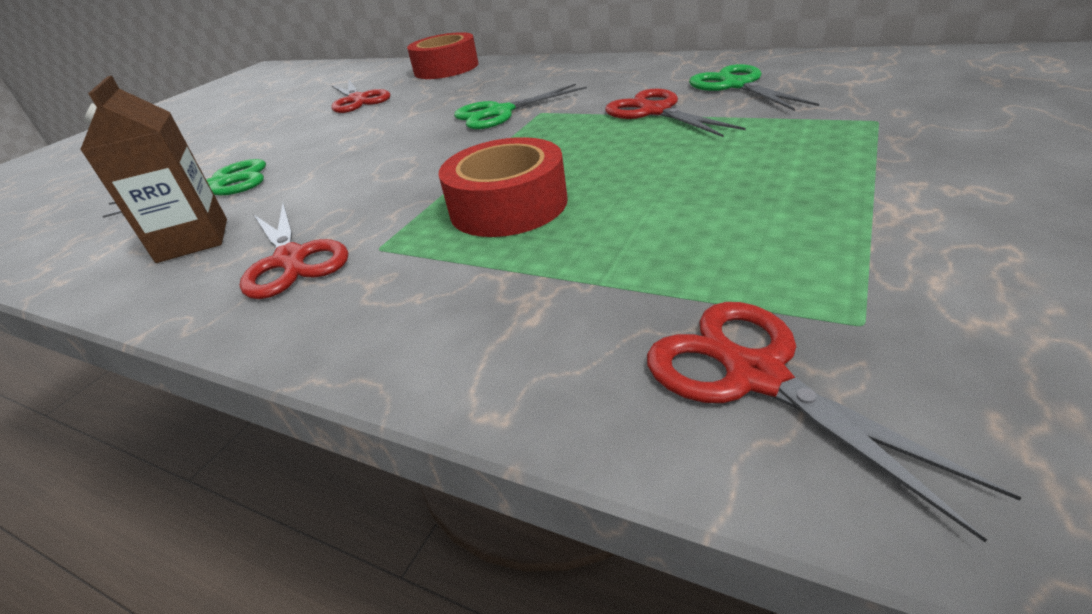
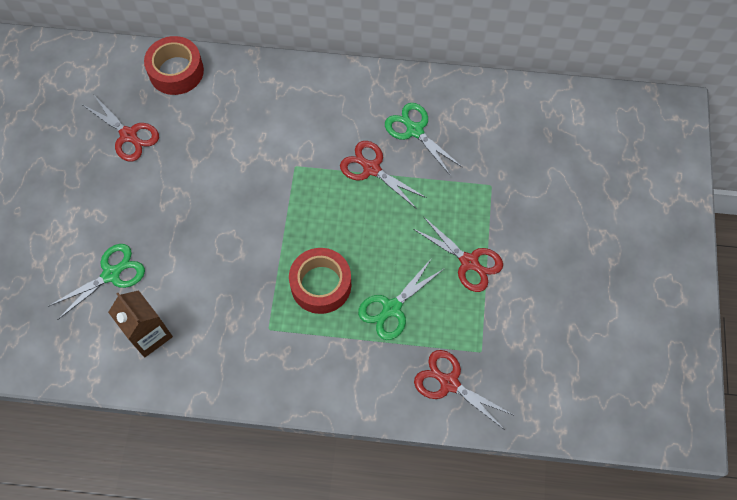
camera: 25 degrees left, 30 degrees up
(291, 260) = (226, 344): red scissors -> red scissors (469, 262)
(500, 113) = (266, 166): green scissors -> green scissors (392, 308)

